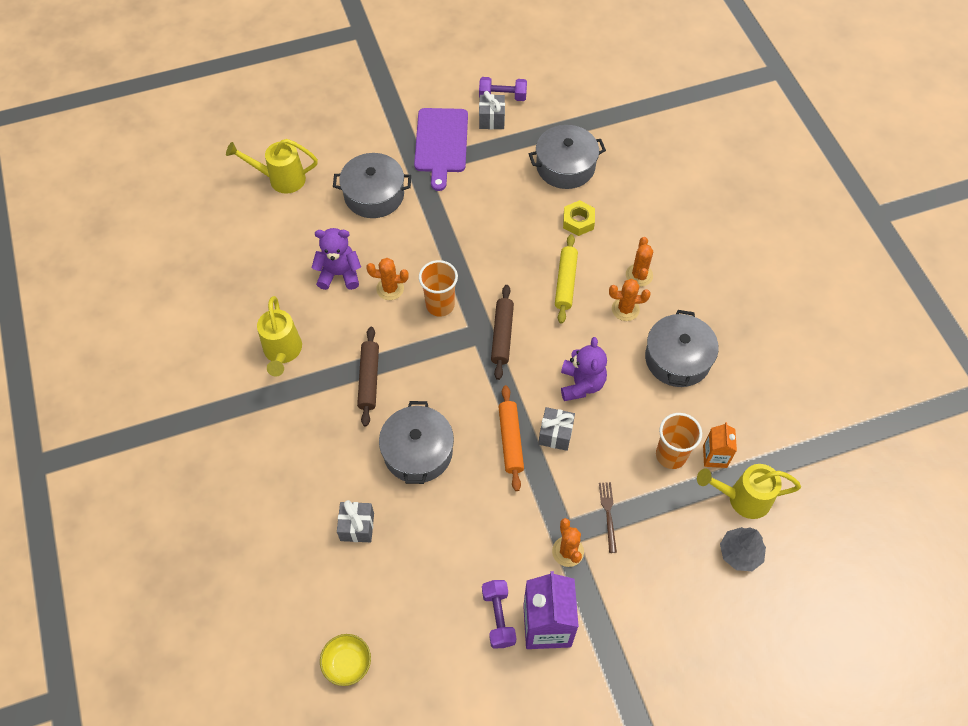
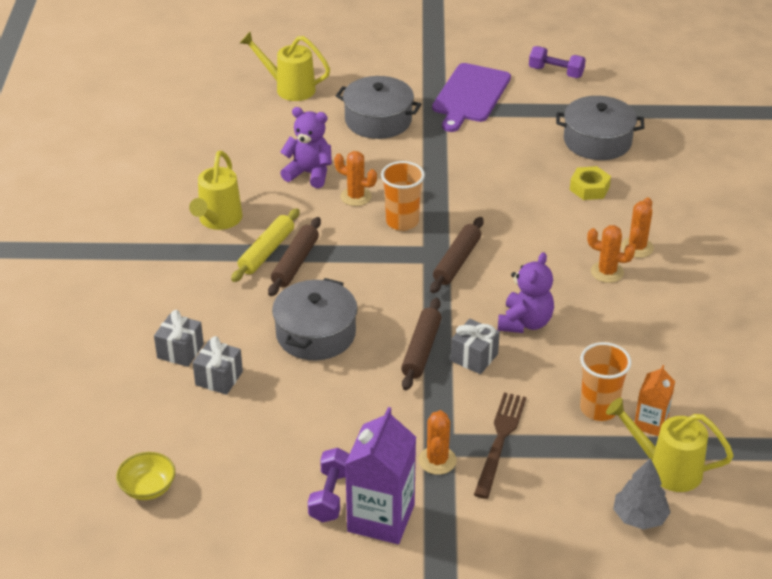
camera: 20 degrees right, 20 degrees down
(491, 119) = (534, 88): grey gift -> grey gift (180, 351)
(511, 440) = (421, 350): orange rolling pin -> brown rolling pin
(566, 282) = (550, 234): yellow rolling pin -> yellow rolling pin (267, 251)
(608, 514) = (500, 441): brown fork -> brown fork, size x1.61
(677, 358) = (647, 328): grey pot -> none

